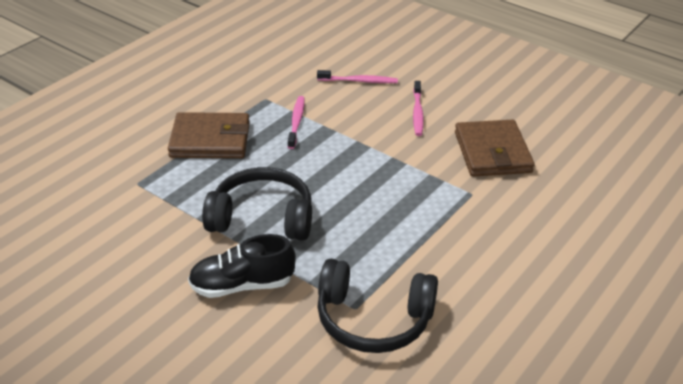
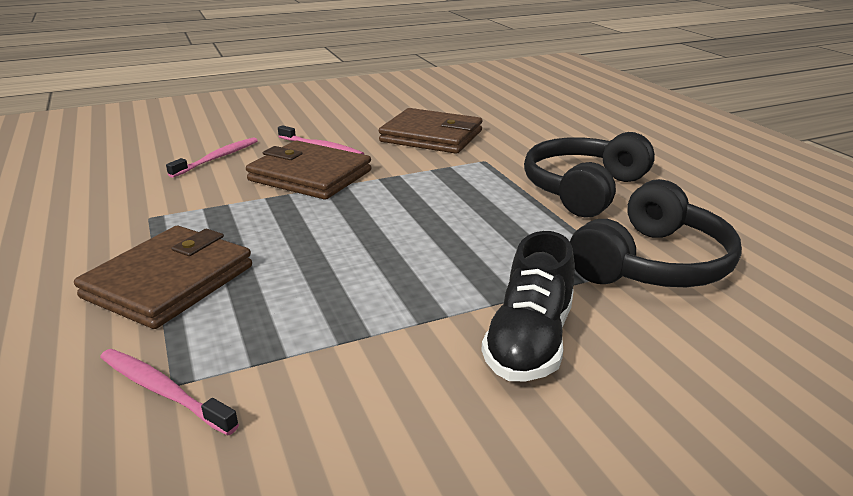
camera: 60 degrees left, 10 degrees down
(262, 218) = (397, 286): black headphones -> black headphones (583, 189)
(296, 122) = (232, 211): pink toothbrush -> pink toothbrush (163, 391)
(369, 128) = (310, 176): none -> brown wallet

